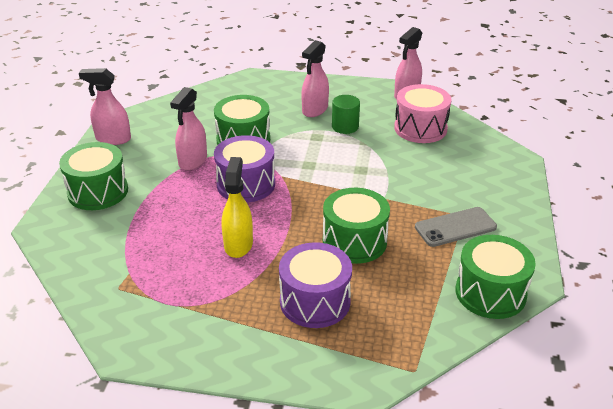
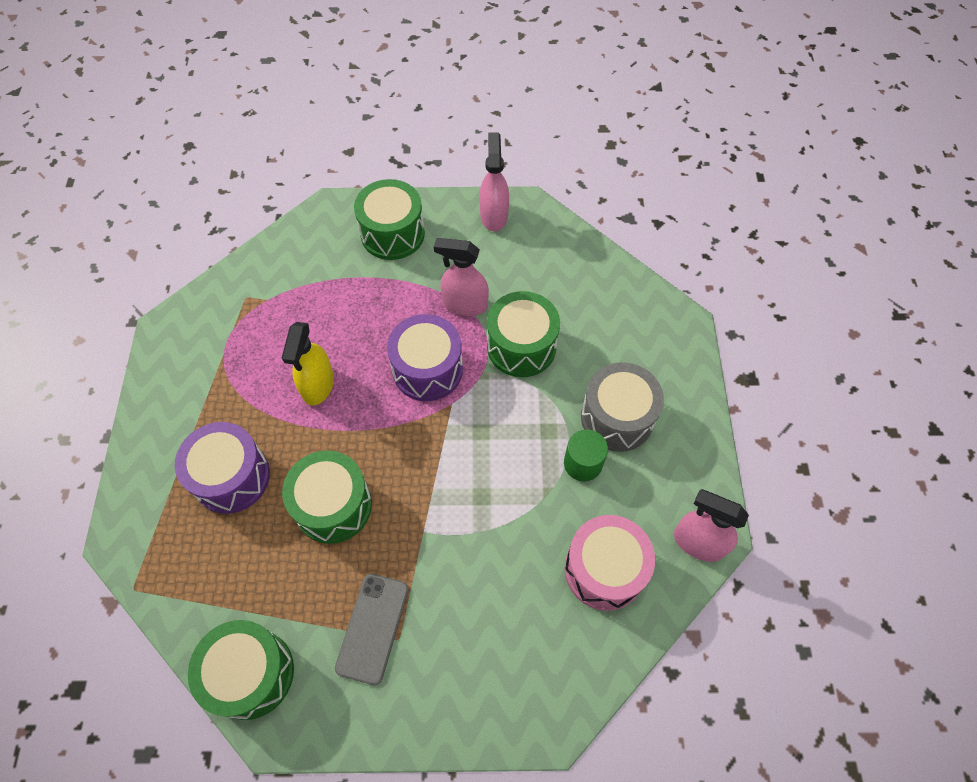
camera: 80 degrees right, 25 degrees up
(238, 244) = (318, 385): yellow spray bottle -> yellow spray bottle turned 105 degrees clockwise
(315, 110) = (617, 418): pink spray bottle -> grey drum
(455, 227) = (373, 628): grey phone -> grey phone turned 45 degrees clockwise

